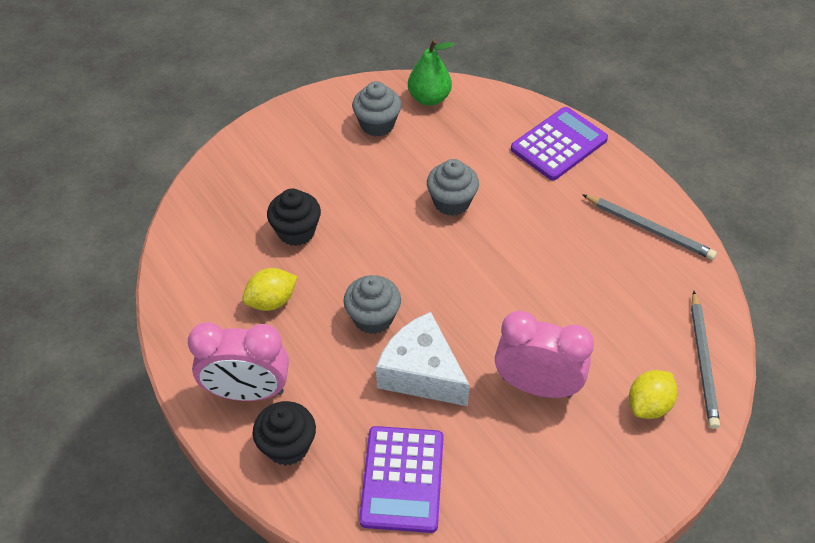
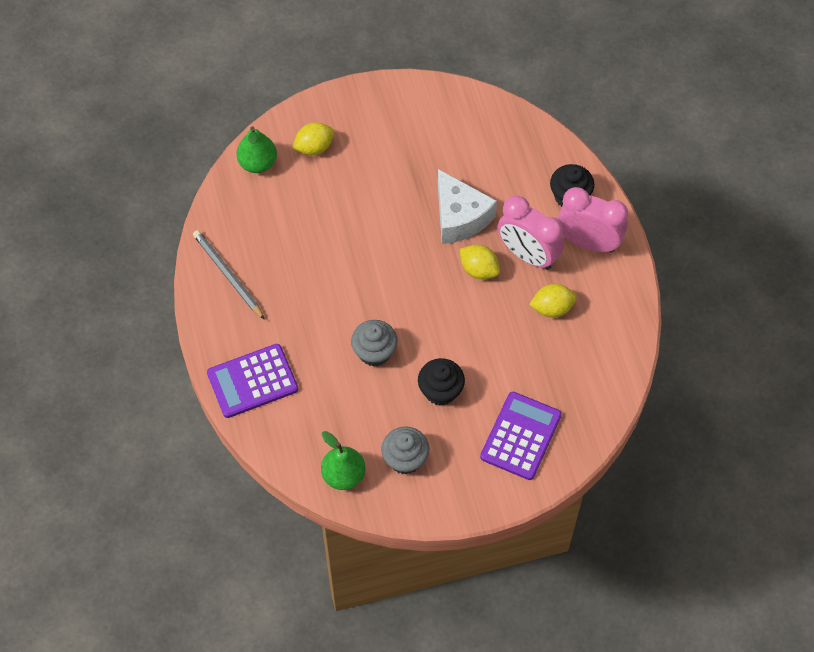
camera: 160 degrees left, 10 degrees up
(296, 231) = (514, 365): black cupcake -> black cupcake (440, 391)
(373, 318) = (479, 269): grey cupcake -> yellow lemon
(402, 479) = (500, 153): purple calculator -> purple calculator (521, 436)
(537, 386) = (383, 183): pink clock -> pink clock (528, 255)
(703, 361) = (258, 163): grey pencil -> green pear

